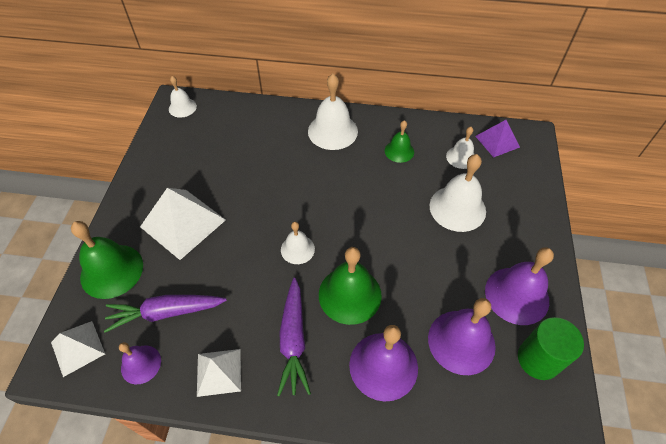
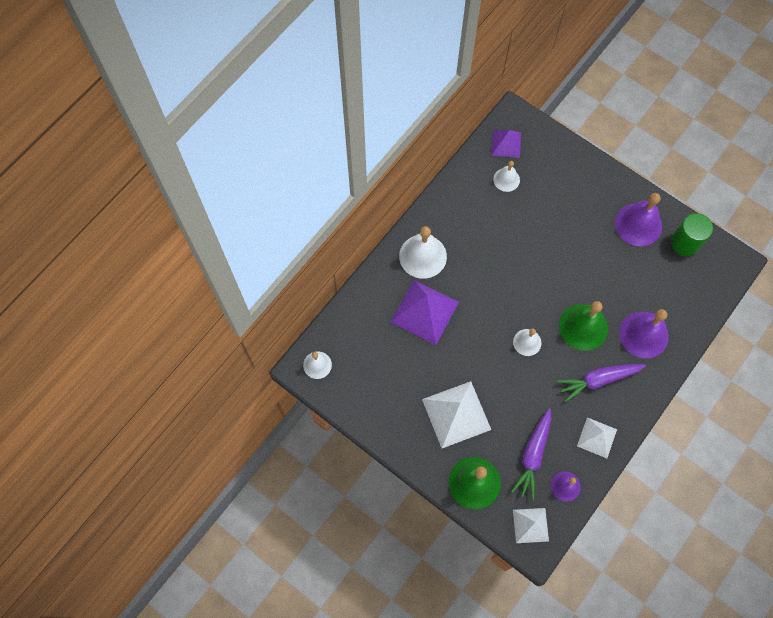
camera: 60 degrees left, 15 degrees up
(278, 155) = (424, 312): none -> purple pyramid
(293, 340) = (598, 380): purple carrot -> purple carrot turned 135 degrees clockwise
(399, 151) = (474, 219): green bell -> none
(457, 208) = (551, 213): white bell -> none
(461, 341) = (651, 279): purple bell -> none

